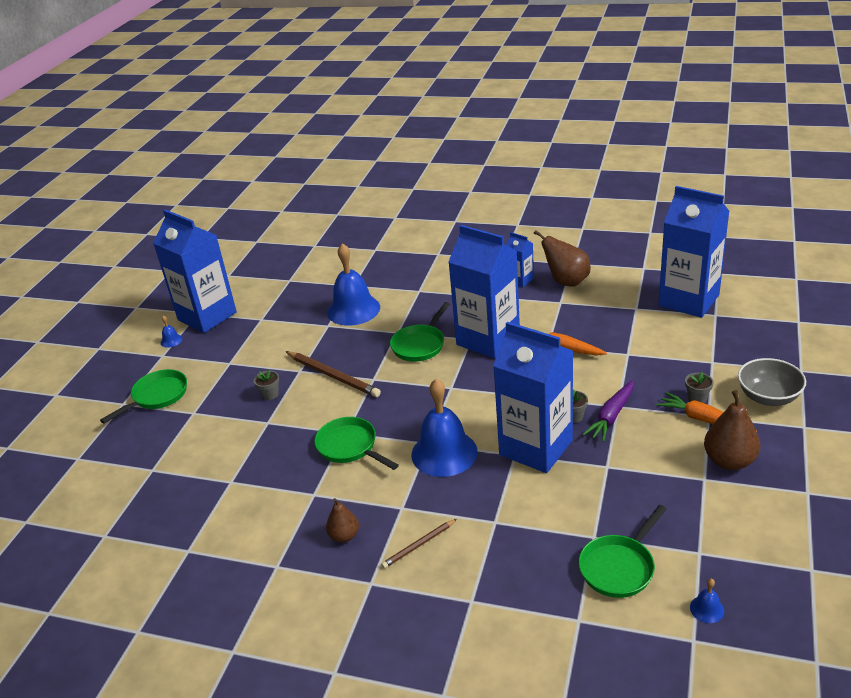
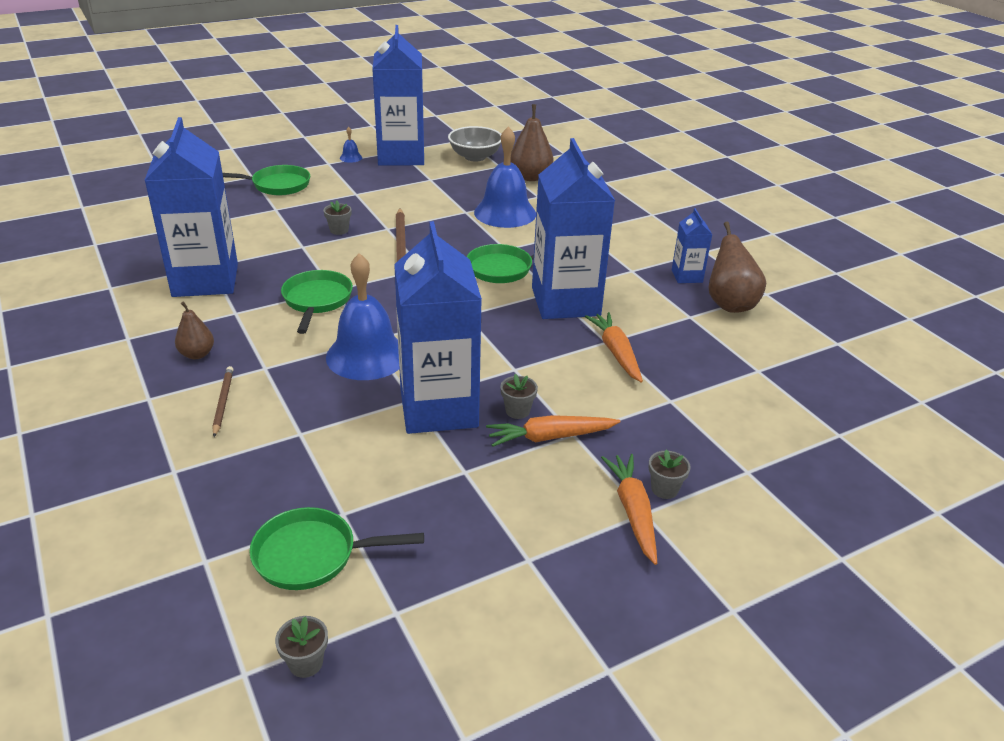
camera: 40 degrees right, 0 degrees up
(419, 545) = (223, 402): brown pencil -> brown pencil turned 75 degrees clockwise
(611, 416) = (550, 437): purple carrot -> orange carrot
(688, 300) = (833, 402): blue carton -> blue carton (205, 280)
(707, 609) = (306, 663): blue bell -> grey flower pot
(729, 461) = (585, 567): brown pear -> brown pear (530, 177)
(768, 397) = (747, 550): grey bowl -> grey bowl (475, 157)

